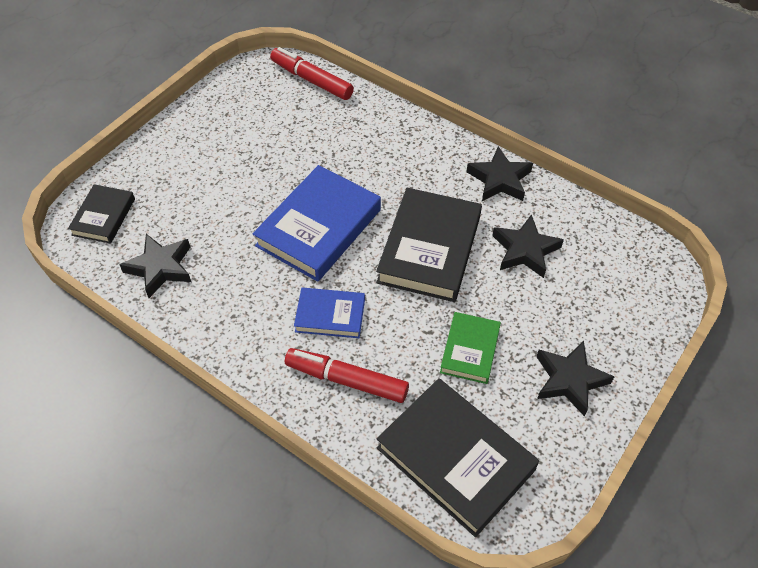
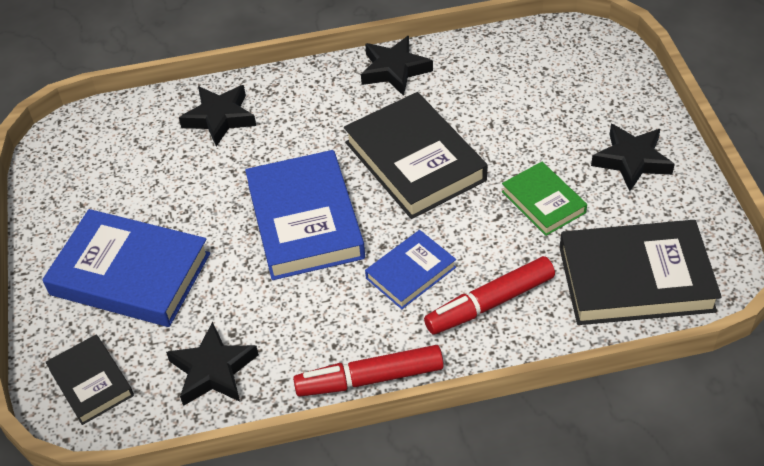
camera: 45 degrees left, 5 degrees down
(196, 175) = (130, 274): none -> blue book
(311, 80) = (123, 117): red marker -> red marker (369, 378)
(525, 250) = (483, 103): black star -> black star (220, 118)

